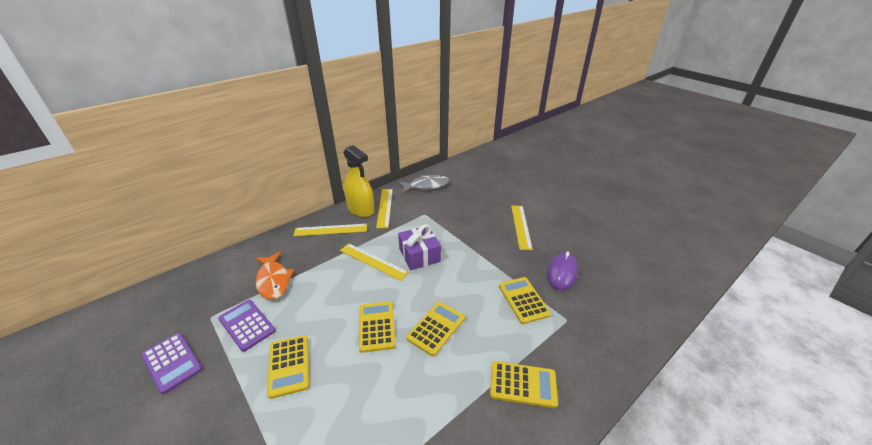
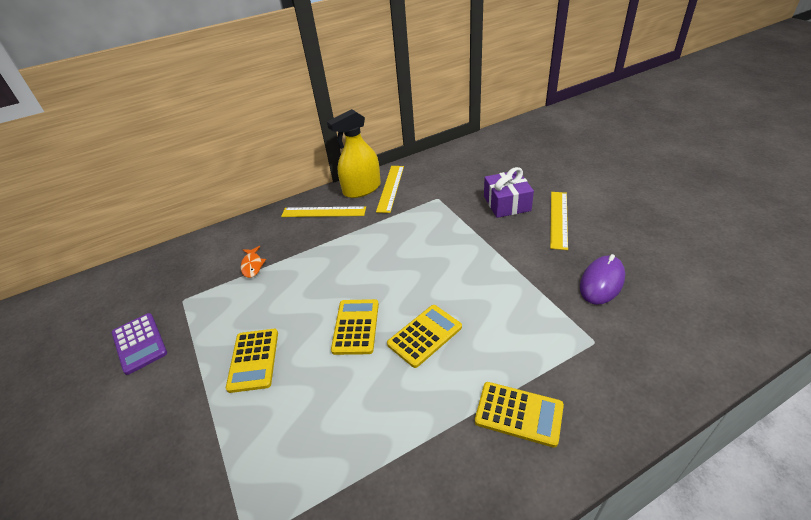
camera: 15 degrees right, 5 degrees up
(247, 325) = (217, 311): purple calculator -> none
(273, 280) = (252, 265): orange fish -> orange fish, size x0.59
(360, 209) = (362, 189): yellow spray bottle -> yellow spray bottle turned 90 degrees clockwise
(373, 261) = (365, 251): yellow ruler -> none
(419, 255) = (421, 247): purple gift -> purple gift (506, 203)
(426, 186) = (446, 163): grey fish -> none
(523, 300) = (541, 312): yellow calculator -> none

